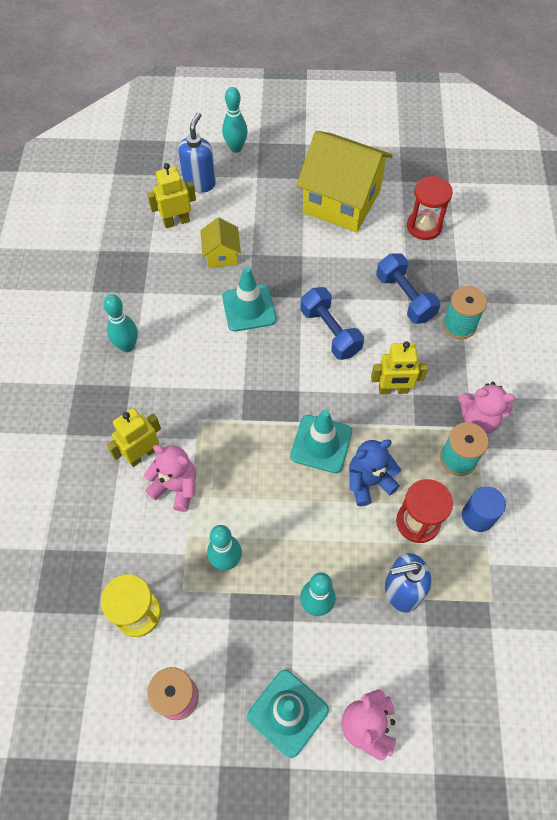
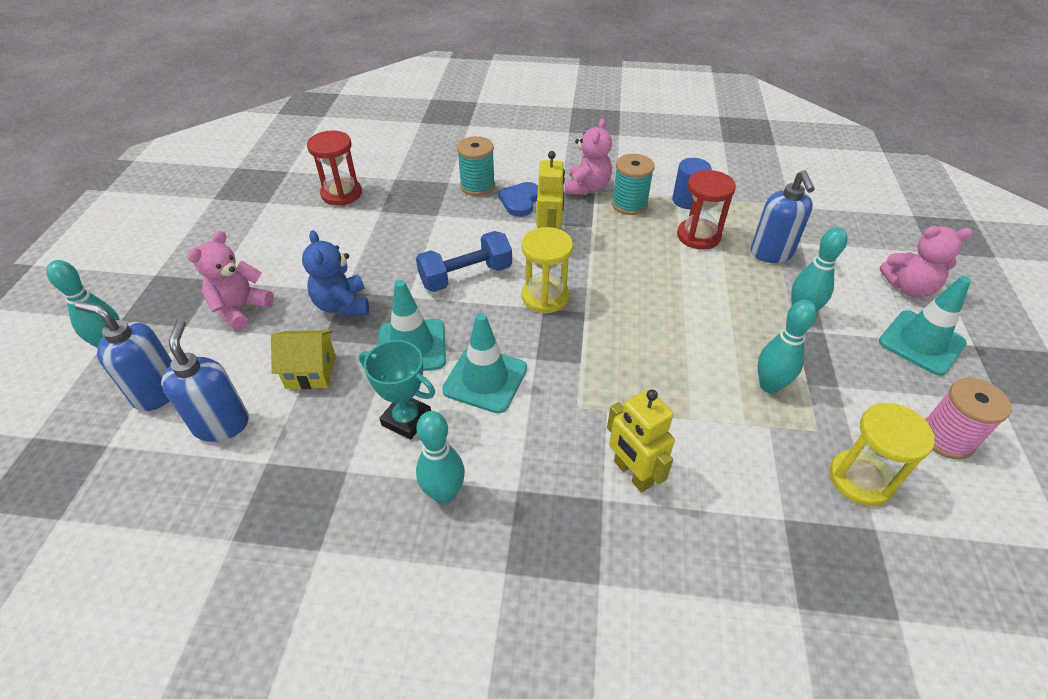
camera: 85 degrees left, 15 degrees down
(176, 221) = (222, 424): yellow robot -> blue soap dispenser
(176, 487) = (679, 434): pink teddy bear -> pink teddy bear (240, 309)
(183, 316) = (406, 419): none -> turquoise trophy
(312, 391) = (545, 297): none -> yellow hourglass
(321, 444) = (614, 295): turquoise traffic cone -> turquoise traffic cone (485, 379)
(341, 201) = (273, 250): yellow house -> none
(368, 482) = (658, 264): blue teddy bear -> blue teddy bear (342, 305)
(405, 298) = (433, 217): blue dumbbell -> none
(443, 362) = (520, 201): none -> blue heart

